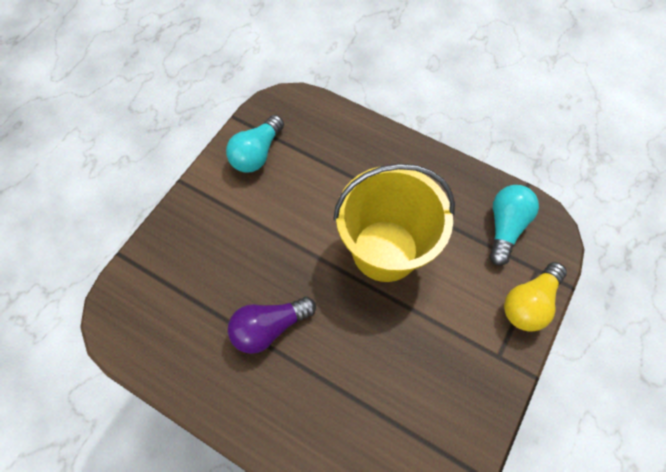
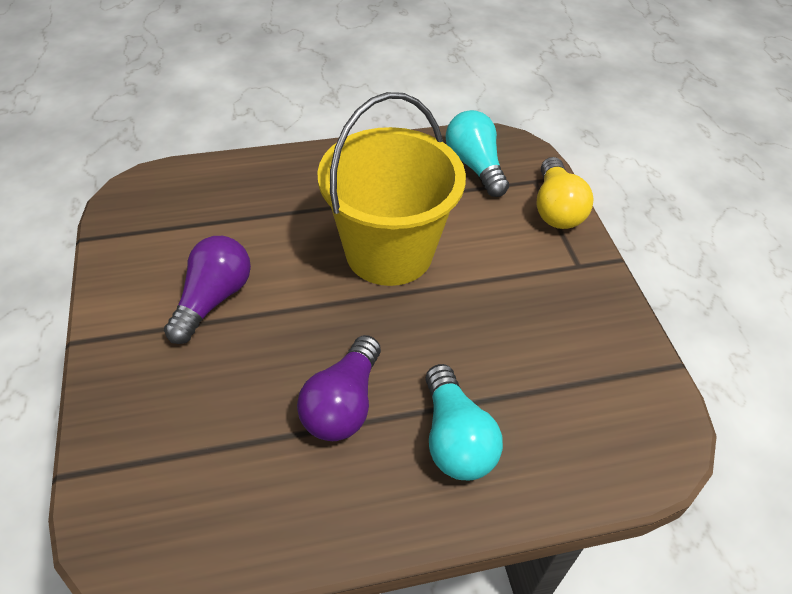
camera: 45 degrees left, 15 degrees down
(257, 153) = (152, 255): turquoise light bulb -> turquoise light bulb (455, 438)
(263, 207) = (213, 299): none -> purple light bulb

